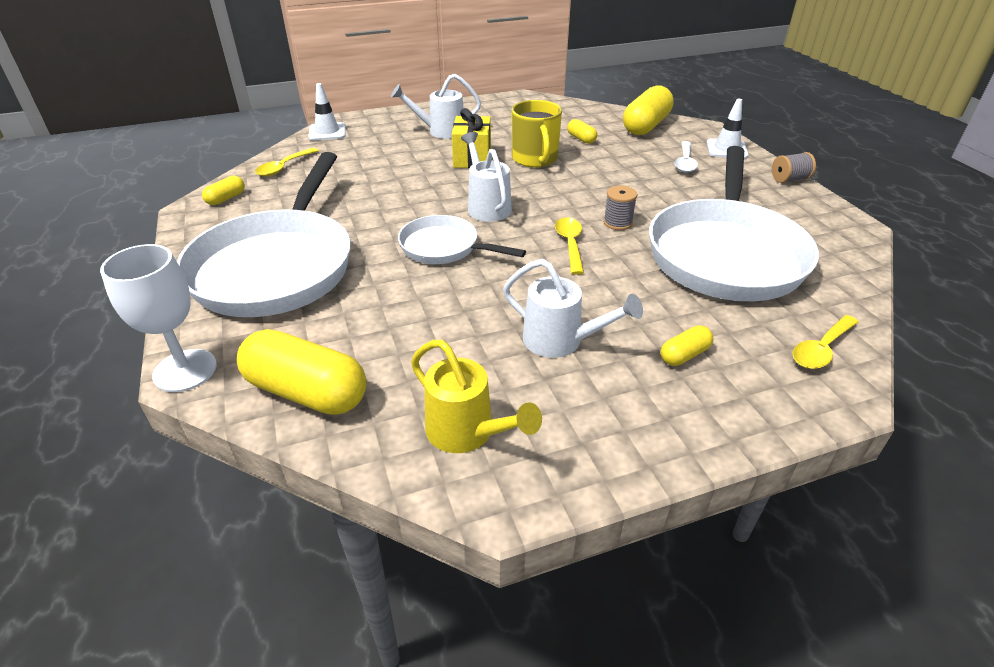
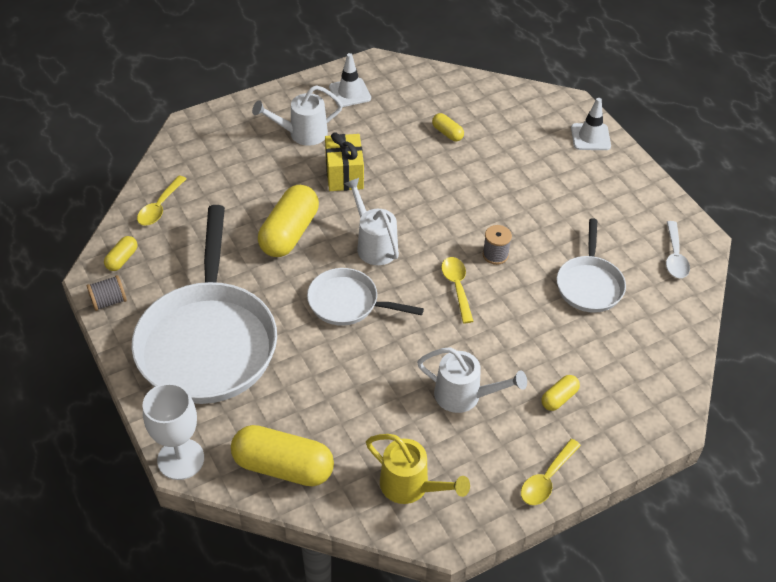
camera: 10 degrees left, 10 degrees up
(327, 132) = (182, 145): white traffic cone -> white traffic cone (350, 93)
(535, 159) = (406, 170): yellow mug -> none
(645, 126) = (510, 105): yellow capsule -> yellow capsule (289, 233)
(685, 162) = (551, 162): white spoon -> white spoon (675, 257)
(725, 254) = (589, 284): white pan -> white pan, size x0.51
(789, 179) = (647, 178): grey spool -> grey spool (109, 301)
(821, 349) = (660, 380): yellow spoon -> yellow spoon (546, 479)

